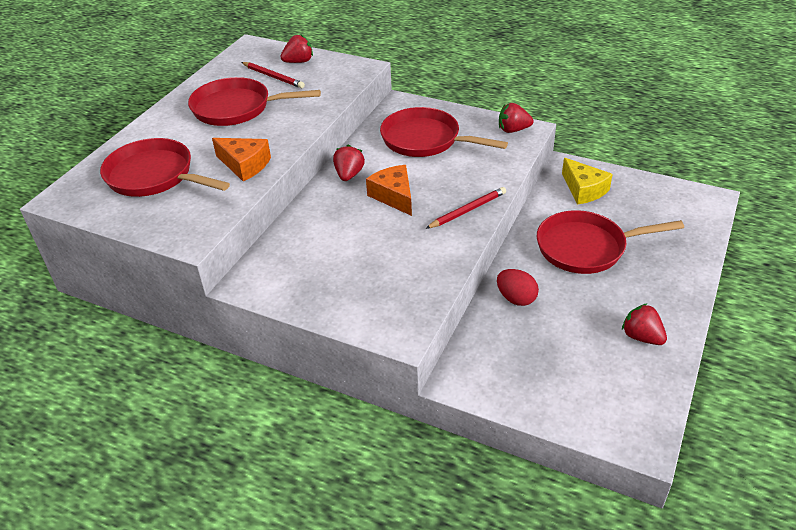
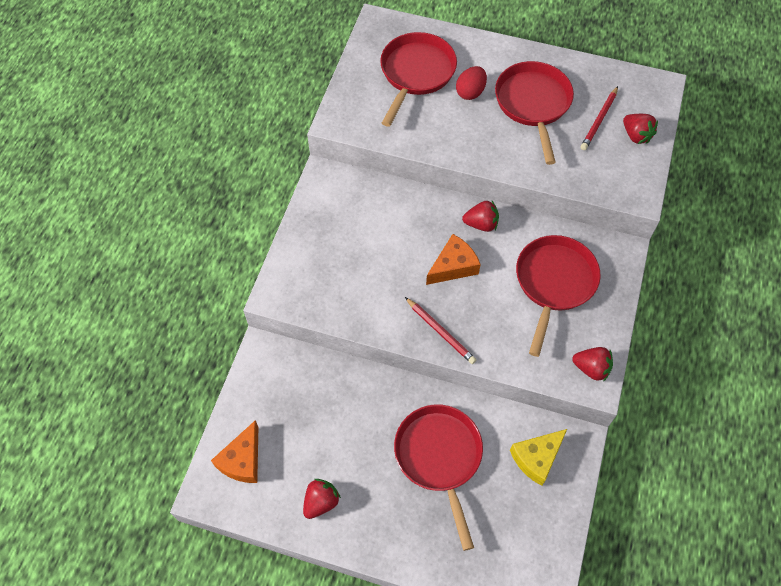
camera: 80 degrees right, 20 degrees up
(244, 165) = (441, 132): orange cheese -> orange cheese (242, 460)
(513, 130) = (591, 368): red strawberry -> red strawberry turned 120 degrees clockwise
(516, 298) = (360, 393): red egg -> red egg (470, 92)

